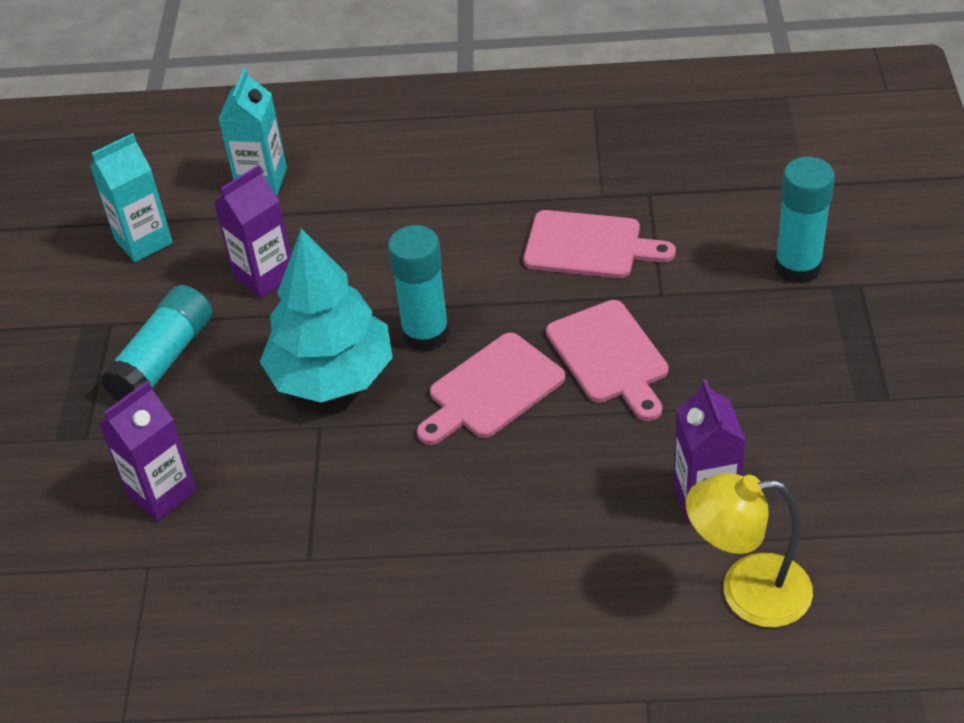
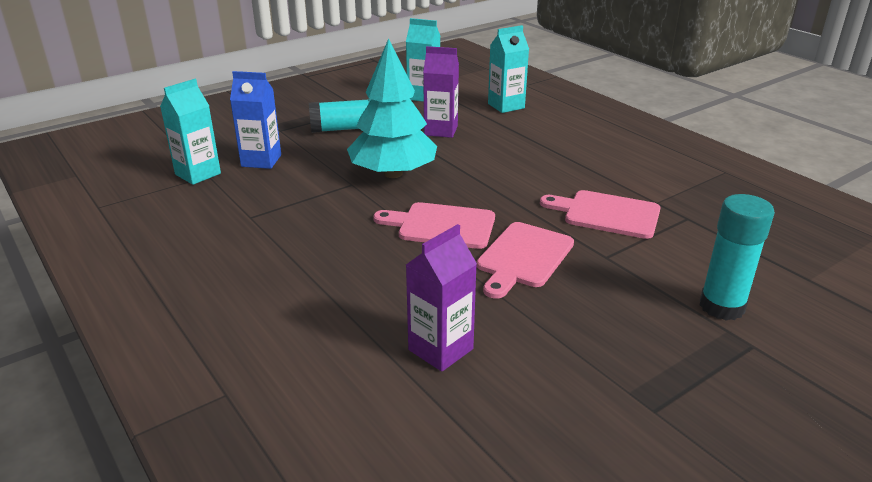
camera: 50 degrees right, 15 degrees down
(132, 577) = (198, 174): none -> turquoise carton
(162, 493) = (261, 161): purple carton -> blue carton
(425, 334) = (459, 188): turquoise glue stick -> none
(589, 246) = (607, 214): pink cutting board -> pink cutting board turned 135 degrees clockwise
(747, 591) = (369, 407): yellow lamp -> none

